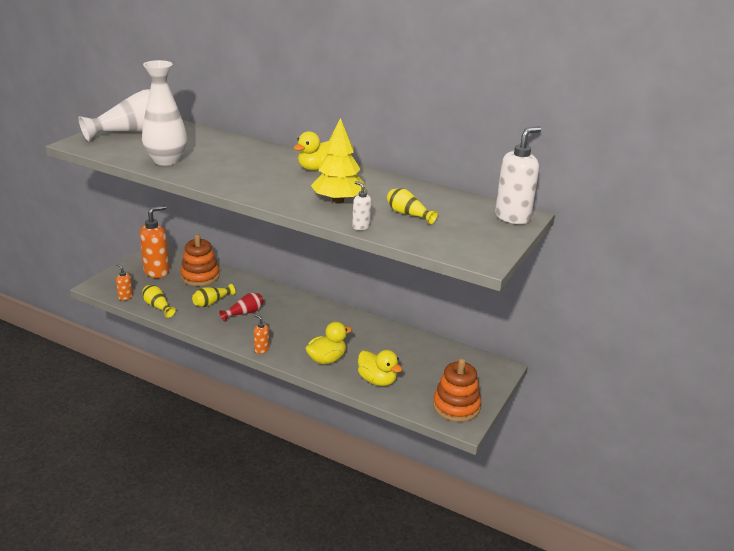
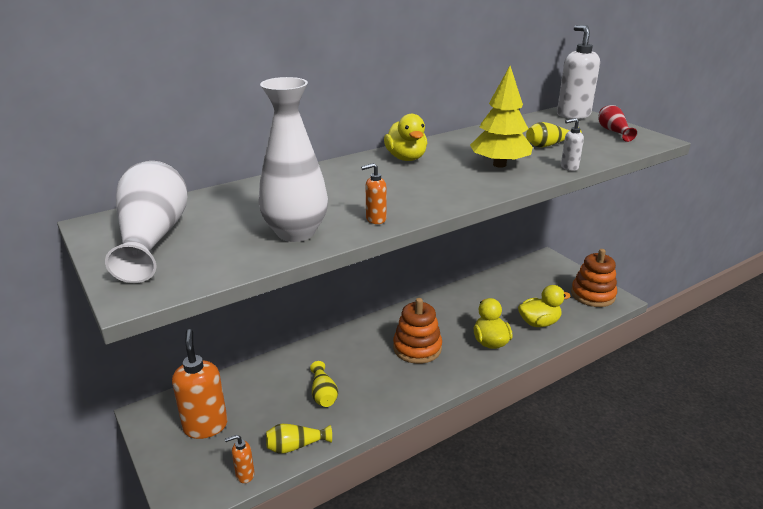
camera: 60 degrees left, 0 degrees up
(200, 276) = (254, 388): orange stacking toy -> orange stacking toy (417, 348)
(244, 313) = (366, 374): red vase -> red vase (613, 131)
(261, 349) = (449, 381): orange soap dispenser -> orange soap dispenser (375, 219)

